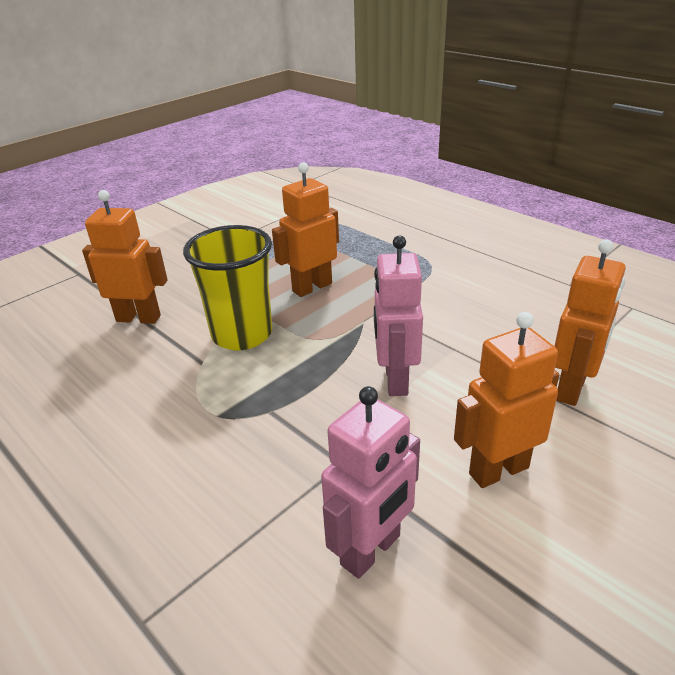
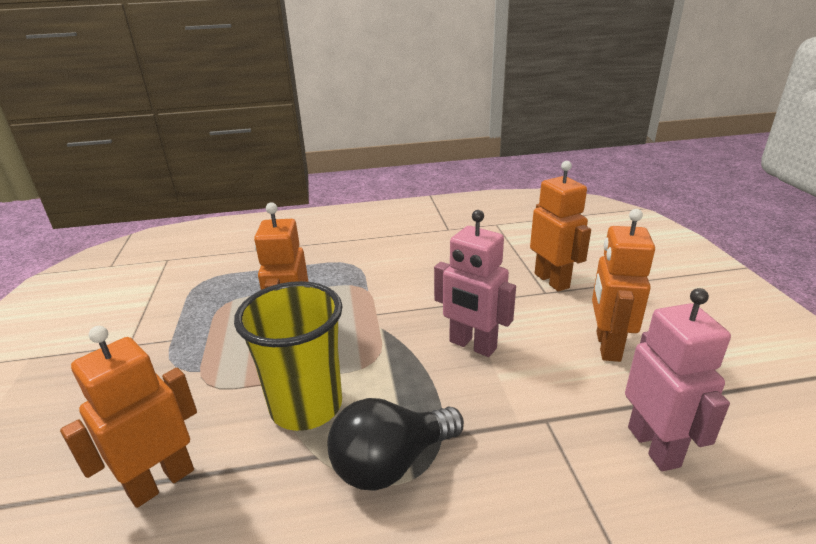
camera: 55 degrees left, 5 degrees down
(222, 398) = (391, 463): none -> black light bulb

